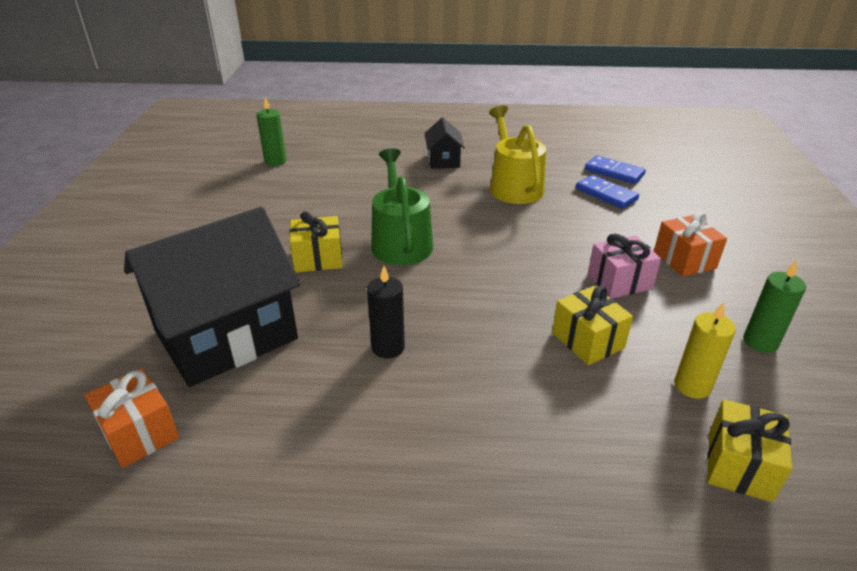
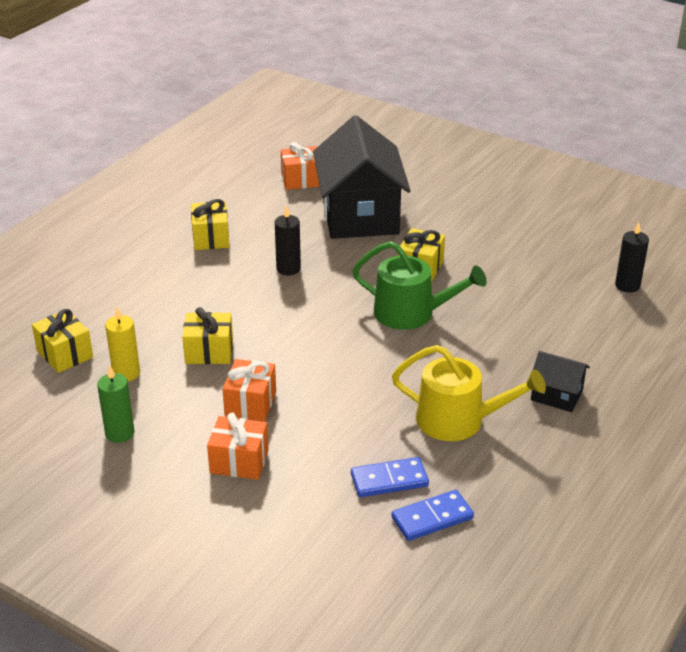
camera: 120 degrees right, 0 degrees up
(275, 161) = (627, 285): green candle -> black candle
(368, 459) = (211, 238): none -> yellow gift
(619, 281) = (250, 403): pink gift -> orange gift

